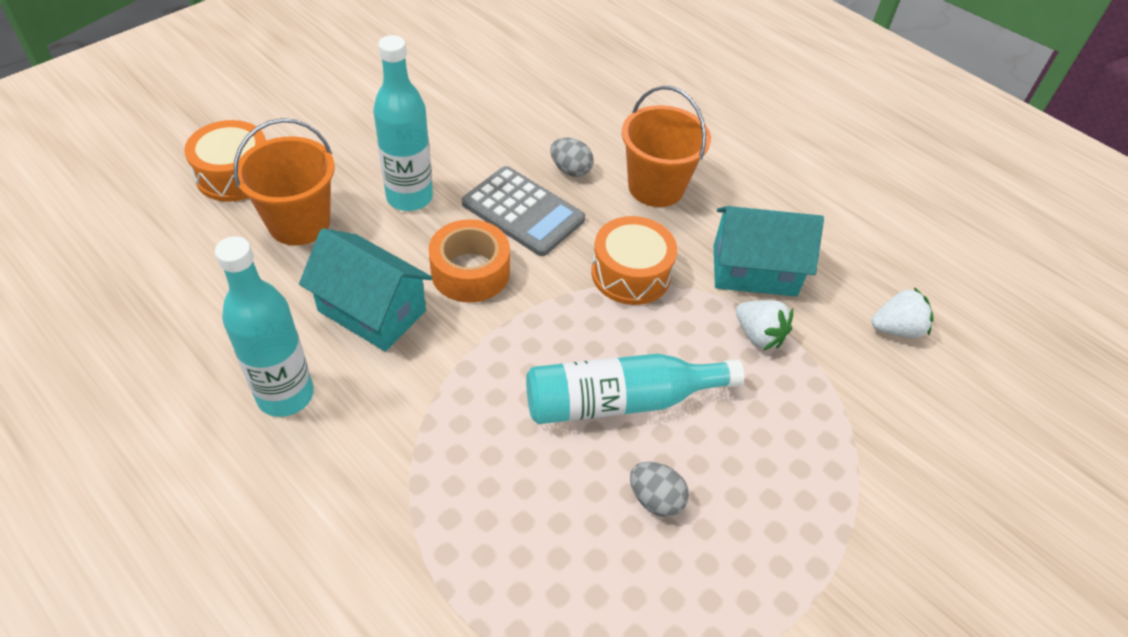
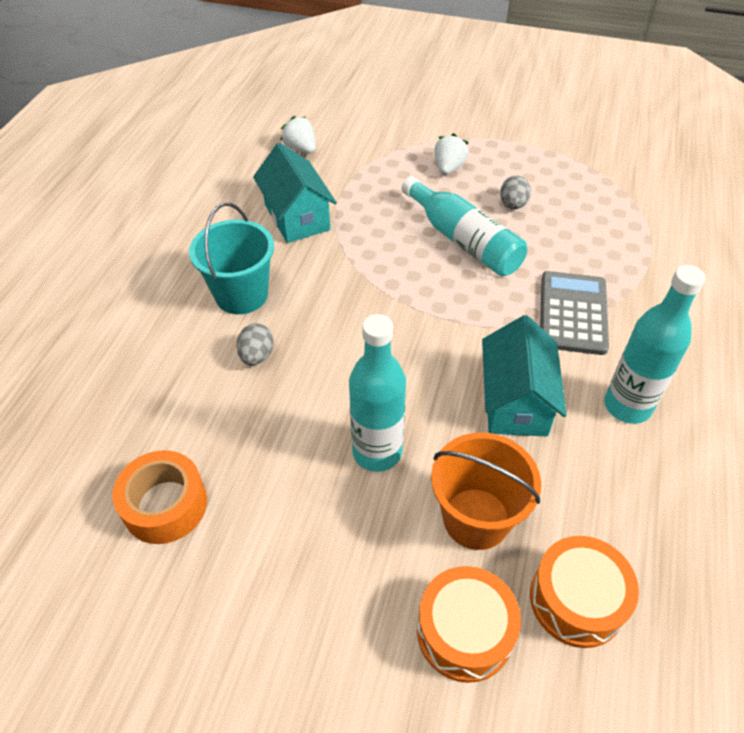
camera: 115 degrees left, 0 degrees up
(470, 272) = (426, 363): orange tape -> orange tape (165, 505)
(523, 212) = (333, 363): grey calculator -> grey calculator (573, 313)
(631, 273) = (351, 274): orange drum -> orange drum (577, 600)
(656, 187) = (241, 295): orange bucket -> turquoise bucket
(758, 335) = (356, 200): white strawberry -> white strawberry (448, 168)

